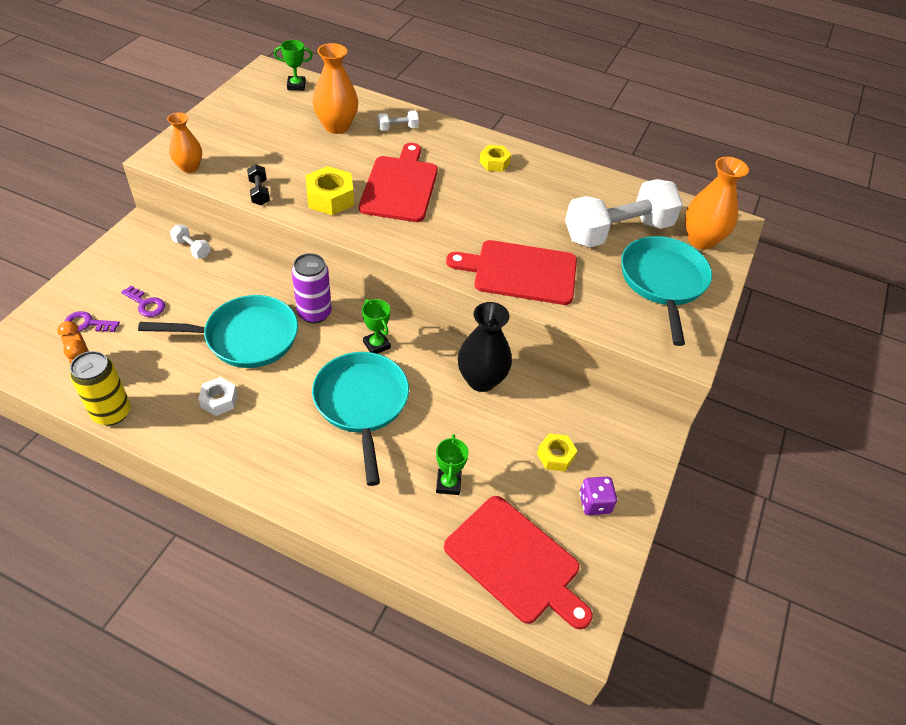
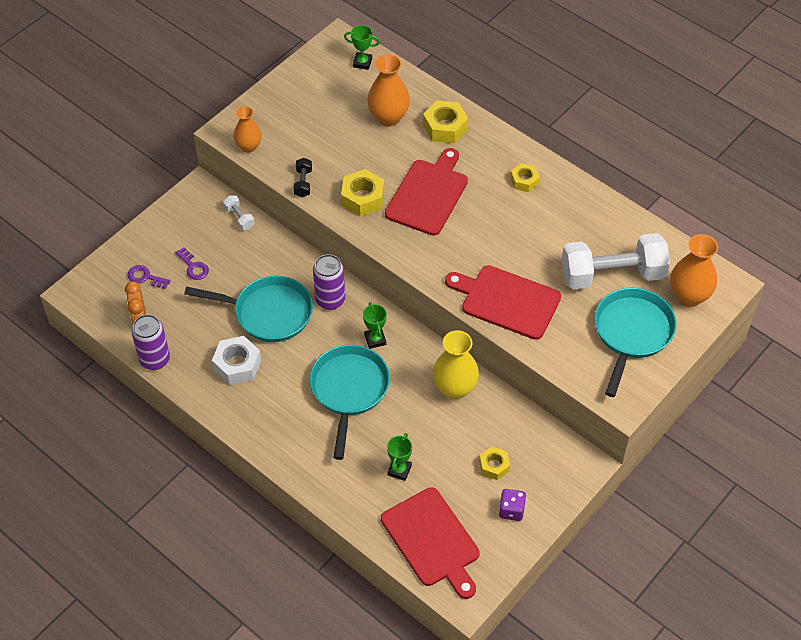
camera: 20 degrees right, 5 degrees up
(112, 413) = (155, 360): yellow can -> purple can
(219, 400) = (237, 365): white nut -> white nut, size x1.58
(398, 128) = (445, 127): white dumbbell -> yellow nut
(481, 380) = (454, 388): black vase -> yellow vase

